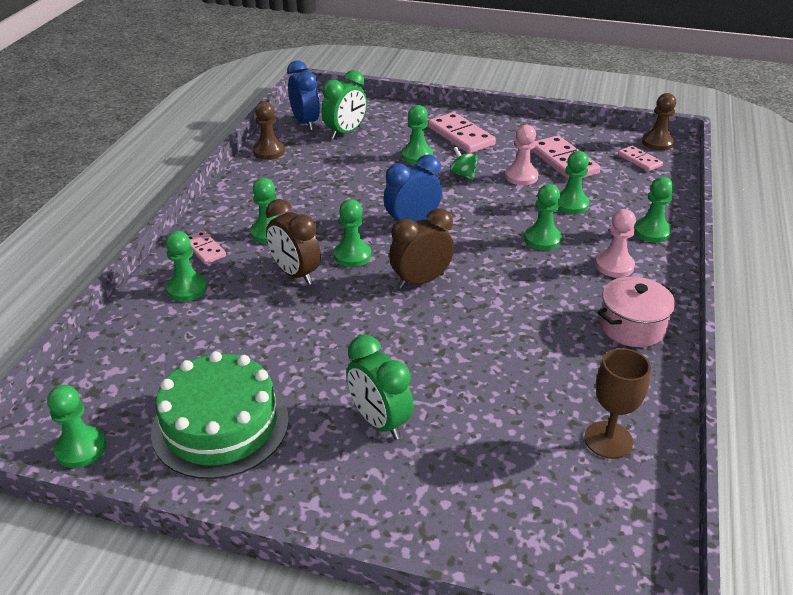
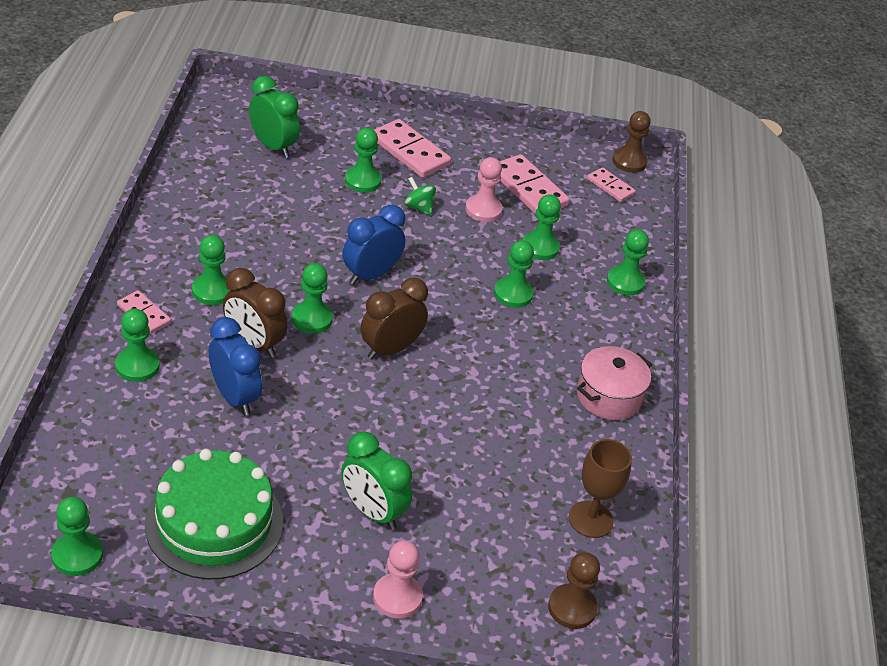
camera: 15 degrees left, 5 degrees up
(269, 152) = (187, 175): brown pawn -> brown pawn (572, 608)
(305, 123) = (222, 131): blue clock -> blue clock (235, 397)
(345, 133) = (273, 146): green clock -> green clock turned 75 degrees counterclockwise
(614, 266) = (588, 325): pink pawn -> pink pawn (397, 597)

